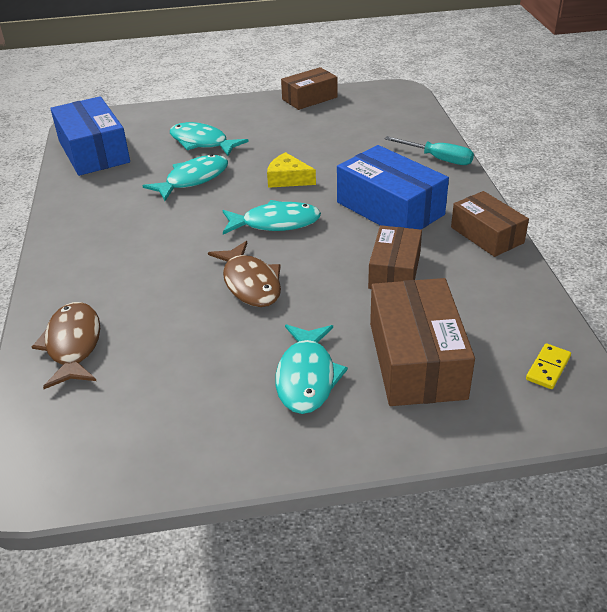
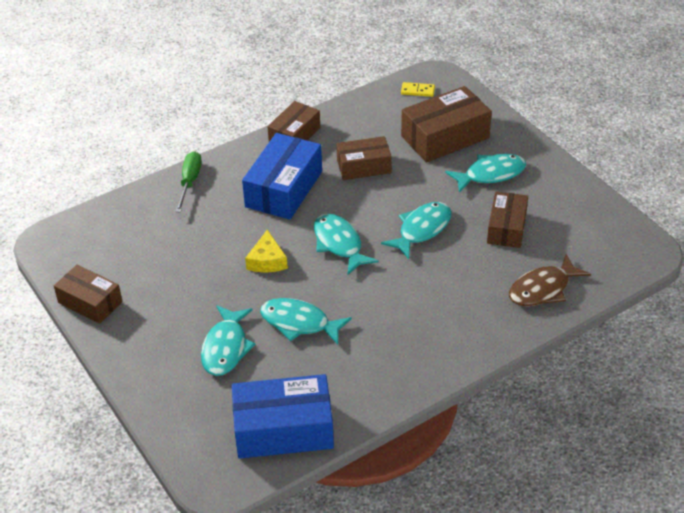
camera: 115 degrees left, 5 degrees up
(93, 151) = (283, 429): blue box -> blue box turned 45 degrees clockwise
(194, 353) = (507, 228): none -> brown box
(250, 283) = (422, 229): brown fish -> turquoise fish
(438, 159) = (189, 182): turquoise screwdriver -> green screwdriver

